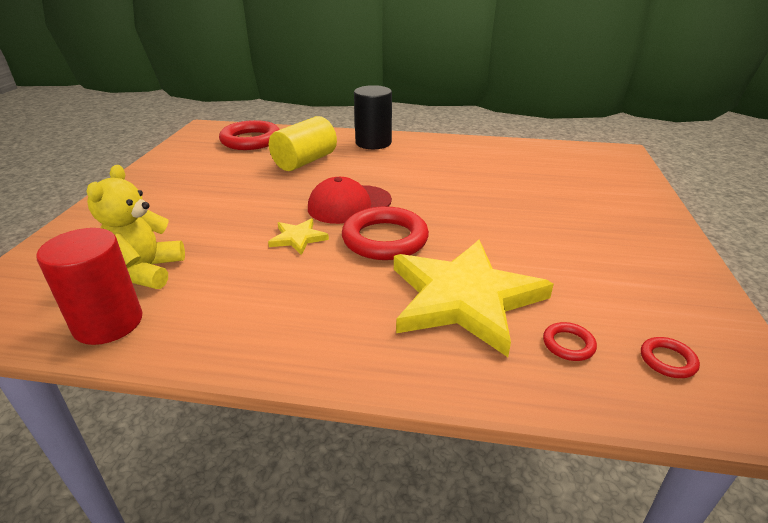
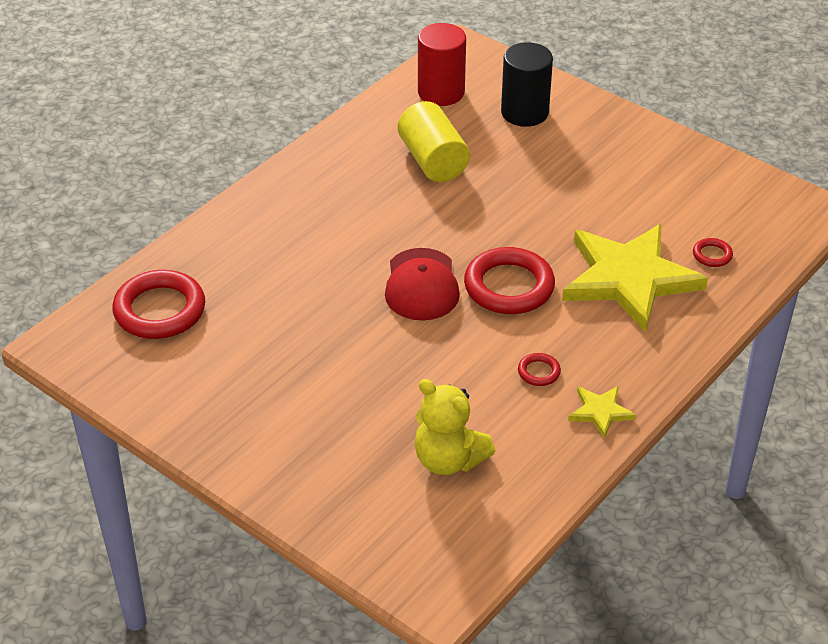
camera: 60 degrees left, 10 degrees up
(108, 323) = (521, 494): red cylinder -> red cylinder (441, 92)
(298, 238) = (463, 342): yellow star -> yellow star (600, 412)
(305, 161) = (278, 282): yellow cylinder -> yellow cylinder (433, 161)
(373, 143) = (273, 208): black cylinder -> black cylinder (524, 112)
(667, 360) = (753, 221): red ring -> red ring (539, 372)

